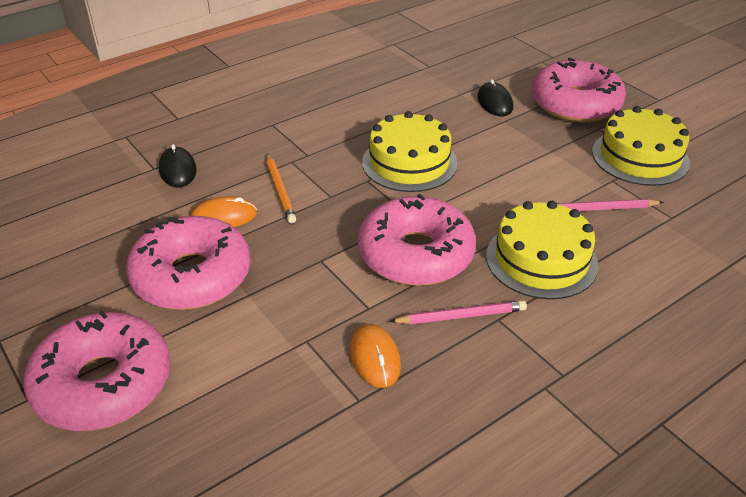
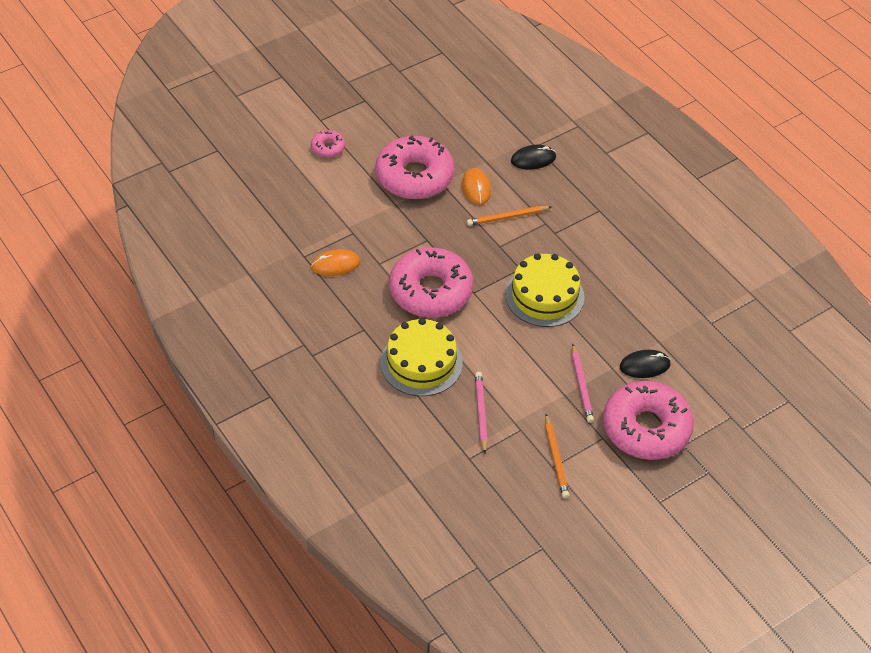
camera: 90 degrees right, 10 degrees up
(103, 384) = (328, 148): pink donut -> pink donut, size x0.44
(461, 316) = (368, 310): pink pencil -> pink pencil (581, 385)
(640, 157) = (556, 458): yellow cake -> orange pencil

